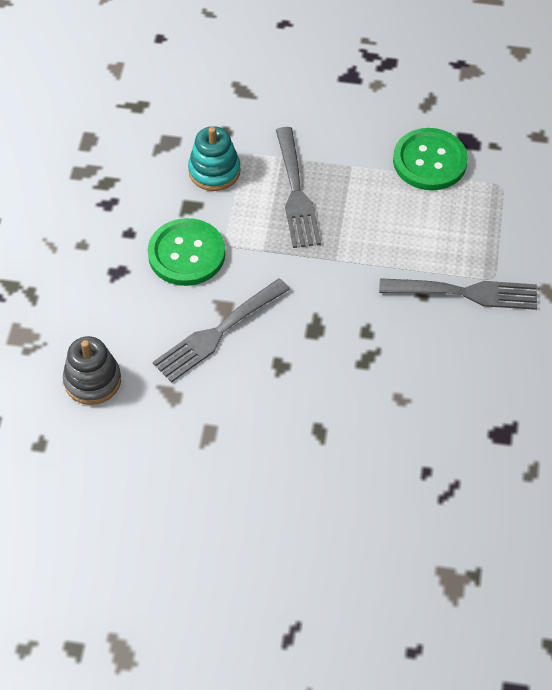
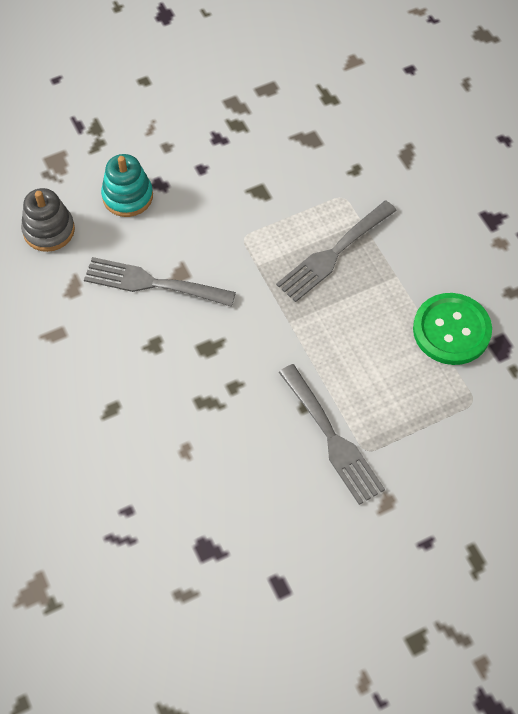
camera: 55 degrees right, 5 degrees up
(186, 254) = (211, 217): green button -> none
(214, 171) = (307, 186): turquoise stacking toy -> turquoise stacking toy (127, 196)

